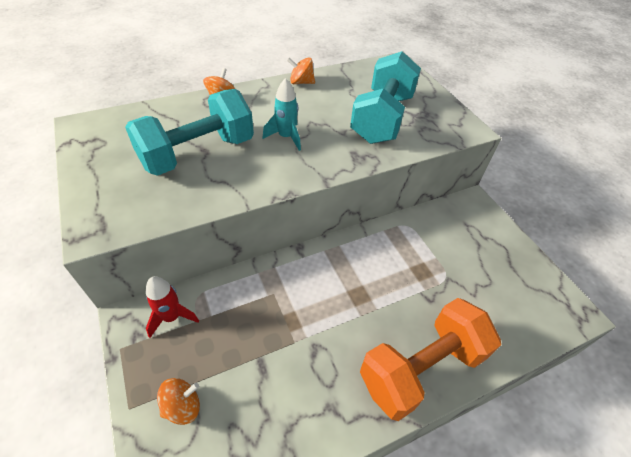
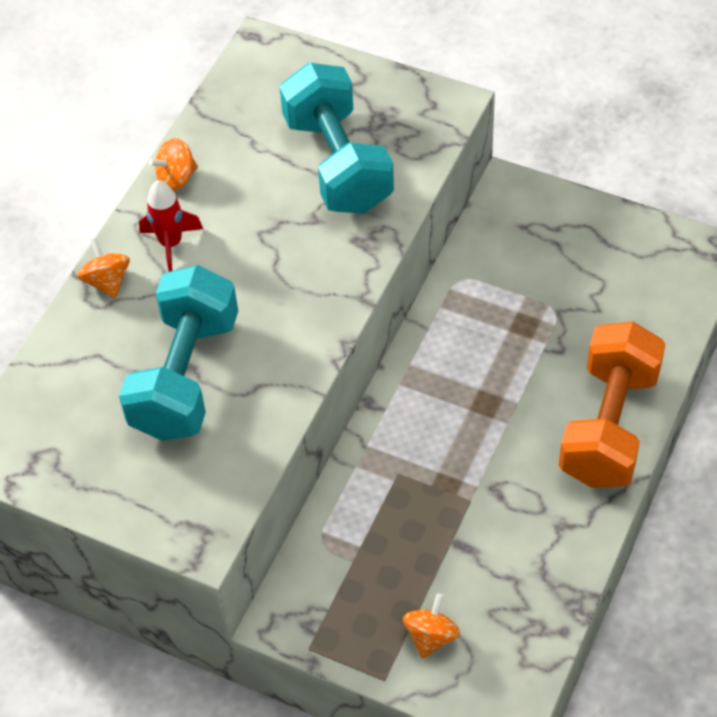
camera: 35 degrees left, 5 degrees up
(172, 317) = (322, 581): red rocket -> red rocket (171, 244)
(286, 137) = (258, 277): turquoise rocket -> none

